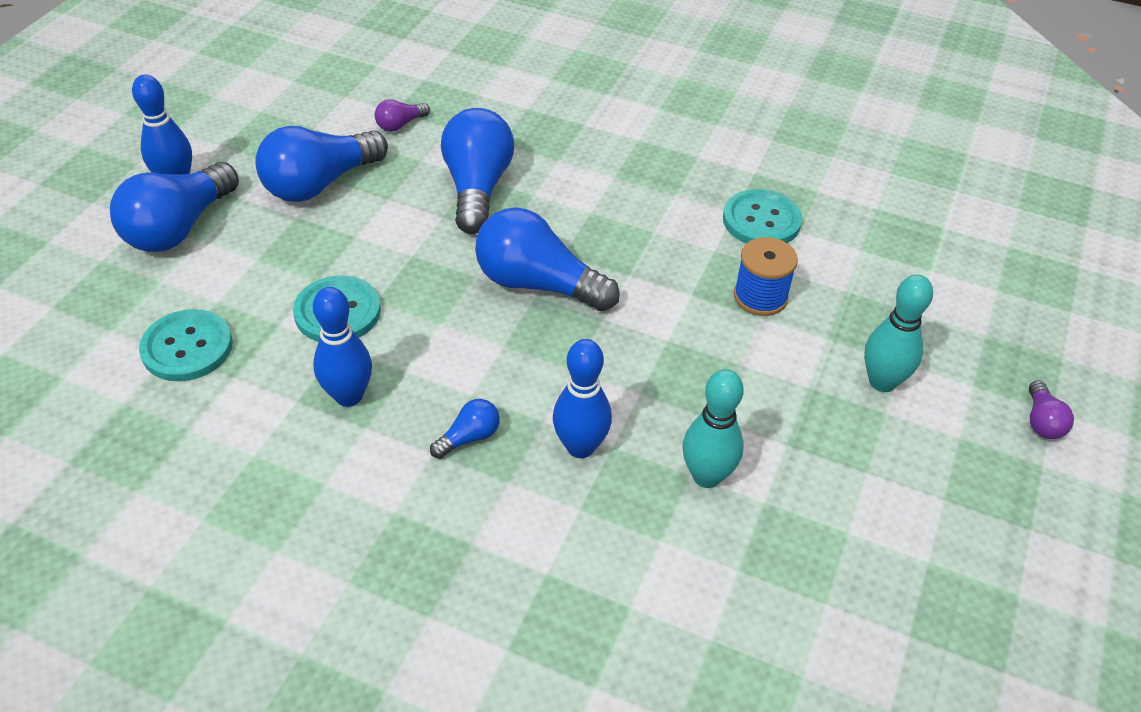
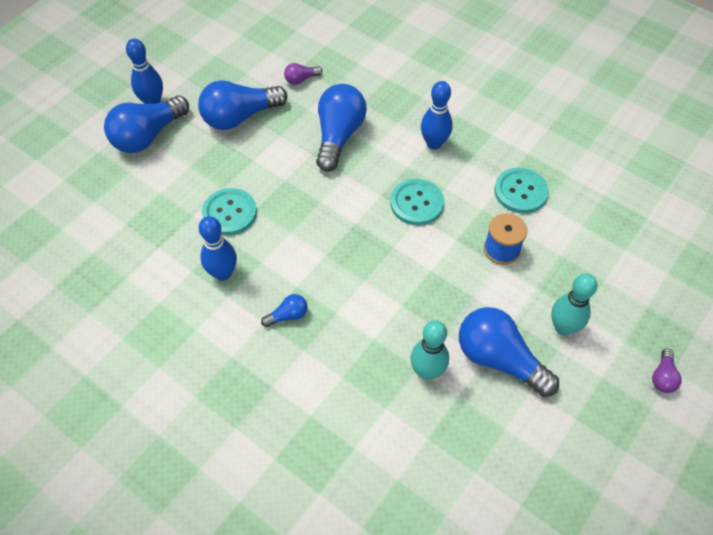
camera: 15 degrees right, 10 degrees up
(187, 347) = (136, 222): turquoise button -> turquoise button (416, 203)
(538, 284) = (358, 215): blue light bulb -> blue light bulb (499, 359)
(580, 447) = (354, 335): blue bowling pin -> blue bowling pin (434, 143)

